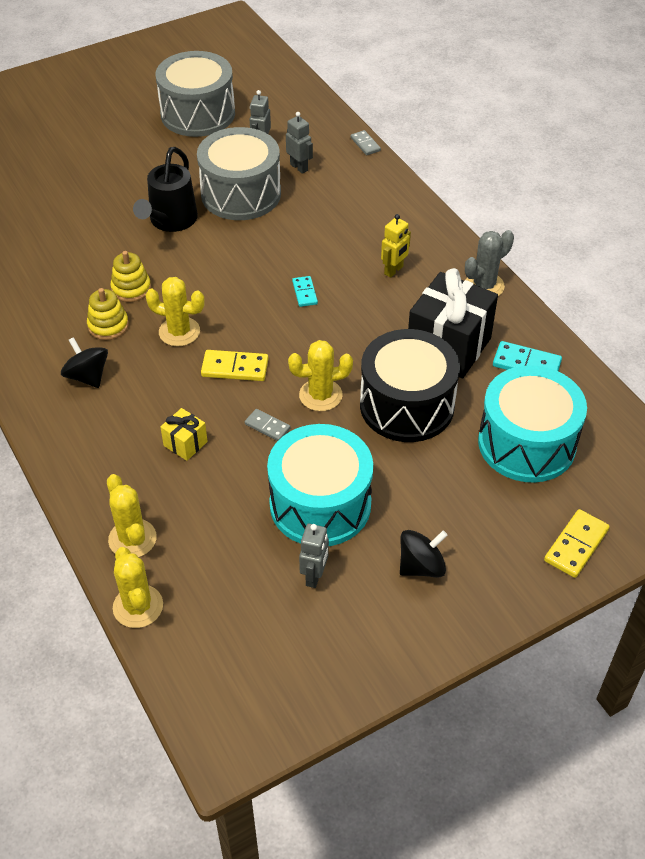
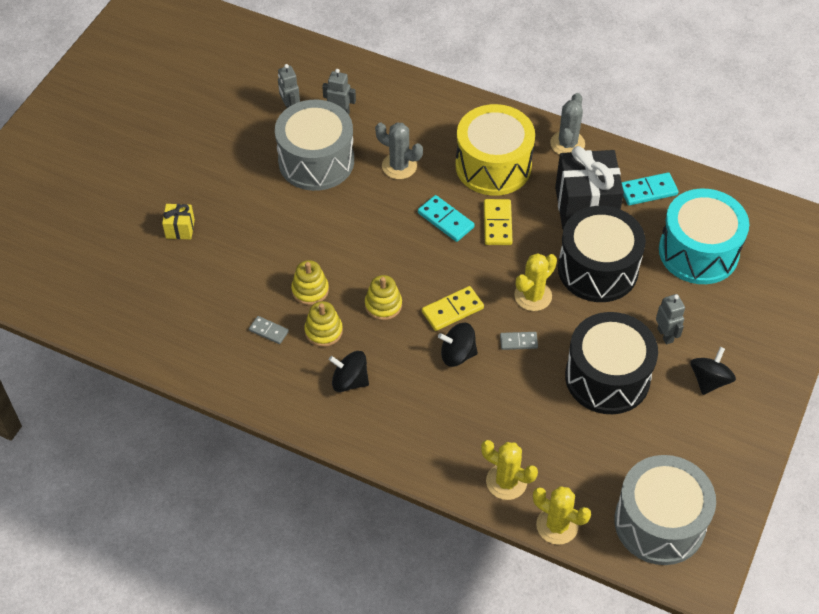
camera: 35 degrees left, 5 degrees up
(170, 221) = (283, 215): black watering can -> none
(179, 332) = (383, 305): yellow cactus -> yellow stacking toy
(185, 443) = (474, 389): yellow gift -> yellow gift (180, 229)
(198, 114) = (208, 104): grey drum -> grey drum (659, 522)
(201, 406) = (457, 354): none -> black spinning top
(305, 293) = (446, 220): turquoise domino -> turquoise domino, size x1.57
(307, 231) = (399, 166): none -> grey cactus
(314, 576) = (650, 430): grey robot -> grey robot (665, 335)
(320, 504) = (607, 377): turquoise drum -> black drum
(365, 144) = (372, 65): grey domino -> grey domino (269, 331)
(394, 270) = (493, 166): yellow robot -> yellow drum
(576, 545) = (787, 307): yellow domino -> yellow domino (497, 224)

